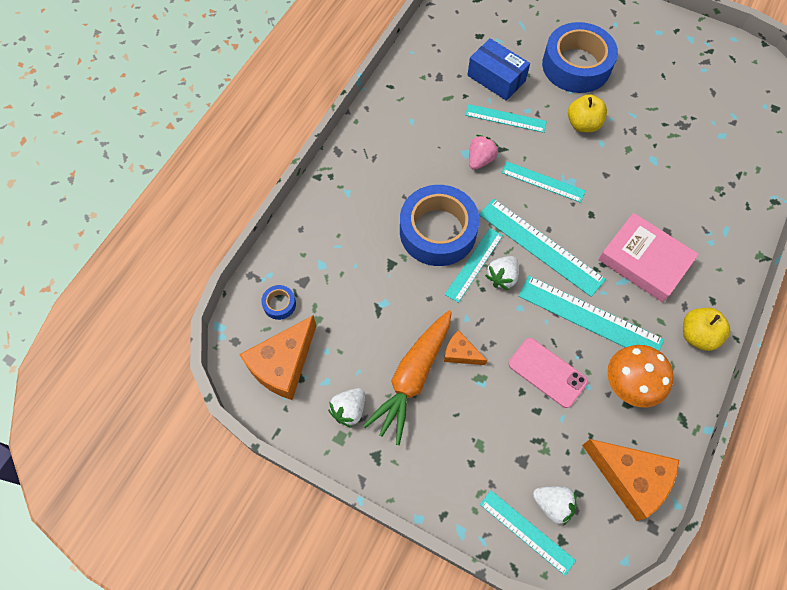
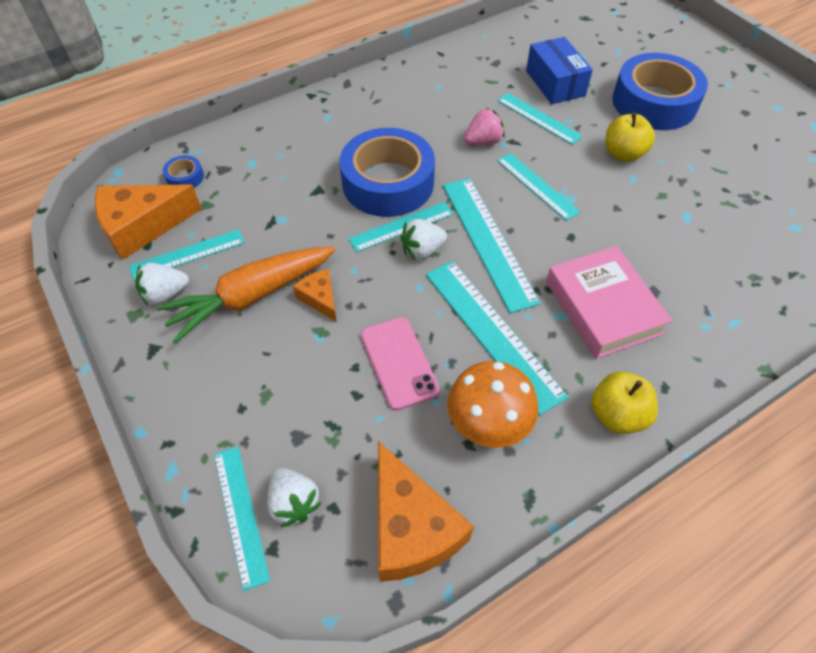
camera: 30 degrees right, 10 degrees down
(338, 369) = (187, 254): none -> turquoise ruler

